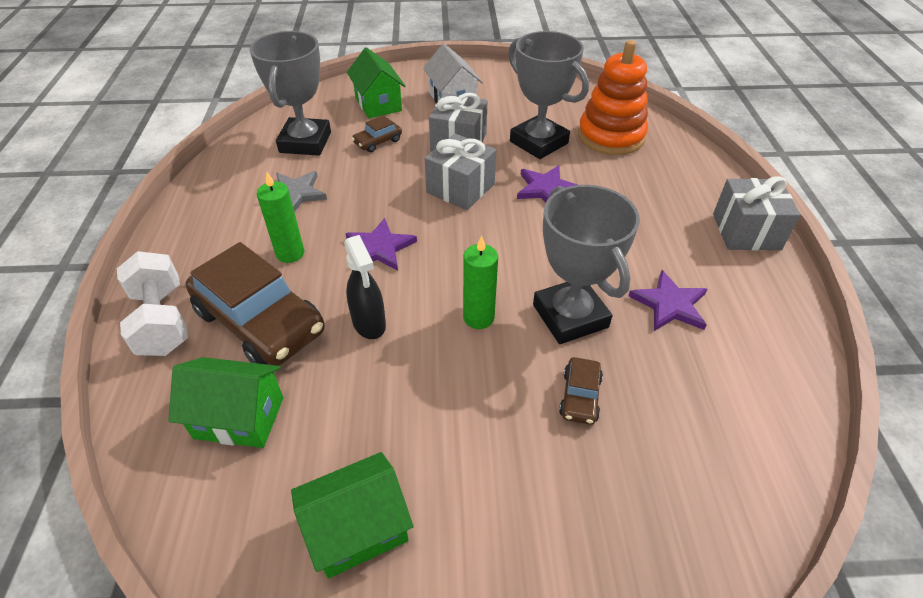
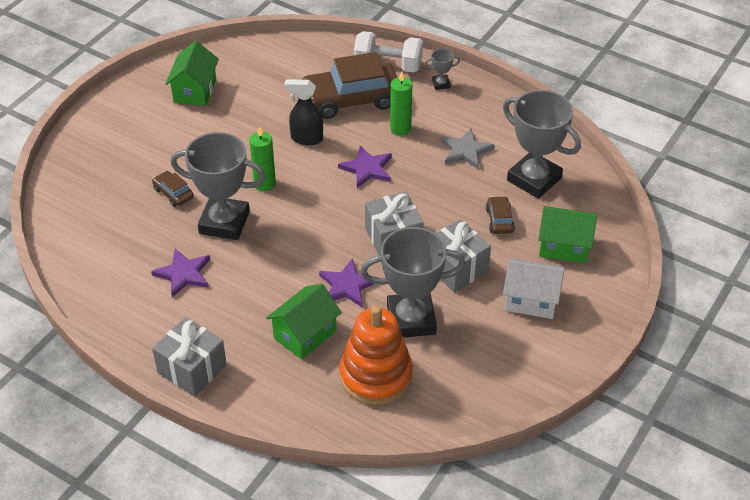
camera: 125 degrees right, 0 degrees up
(180, 257) = (441, 84): none -> grey trophy
(239, 417) = (291, 74): green house -> green house (305, 334)

